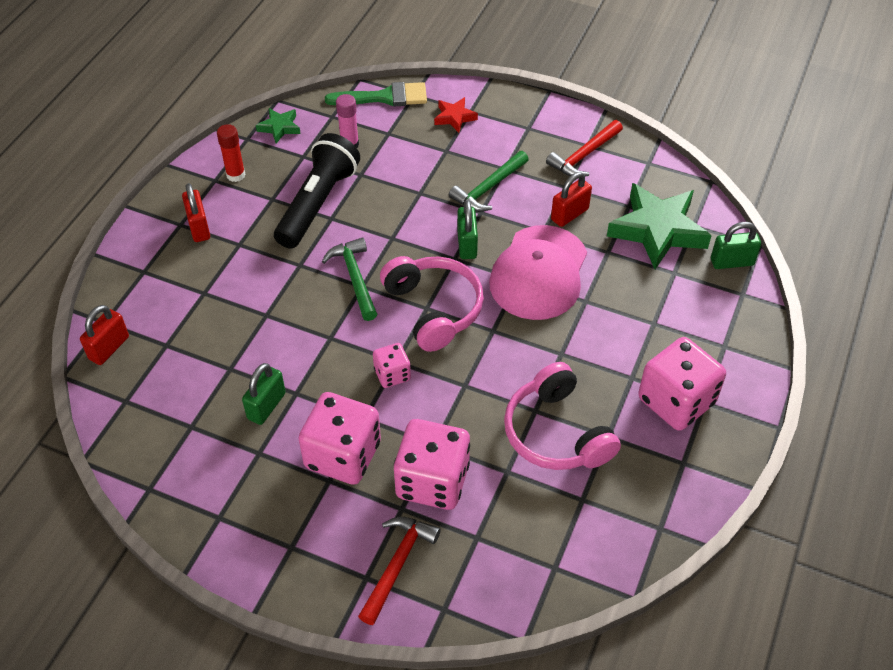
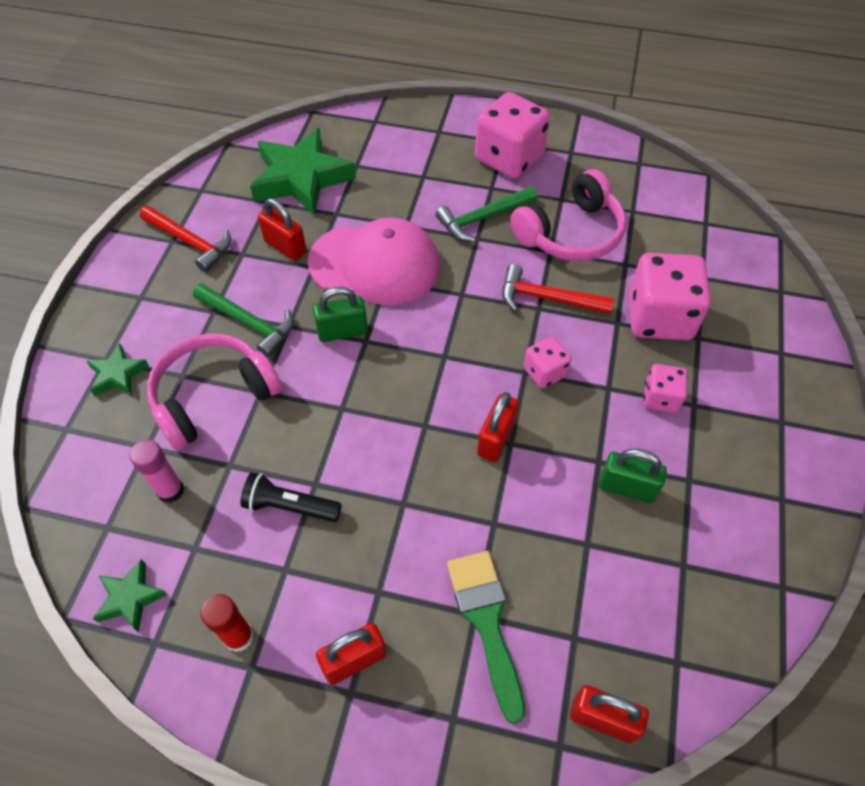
camera: 100 degrees left, 5 degrees up
(318, 203) = (290, 506): black flashlight -> black flashlight, size x0.55
(336, 328) = (496, 439): none -> red padlock
(343, 455) = (660, 398): pink dice -> pink dice, size x0.52
(354, 278) = (414, 435): green hammer -> green hammer (483, 218)
(384, 97) = (69, 465): green brush -> green brush (486, 621)
(397, 564) = (757, 331): red hammer -> red hammer (547, 298)
(434, 309) = (444, 348): pink headphones -> pink headphones (213, 396)
(454, 117) = (118, 374): red star -> green star
(732, 262) = (336, 128): green padlock -> none

